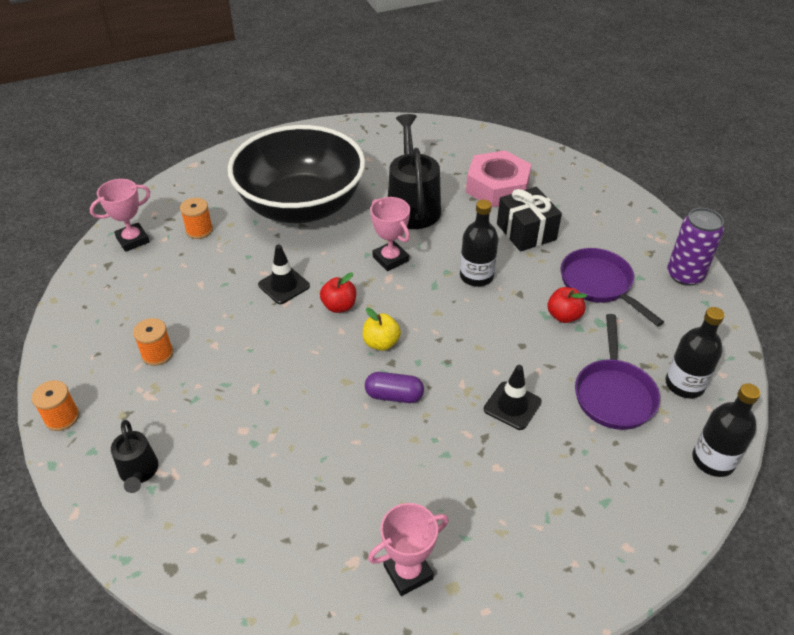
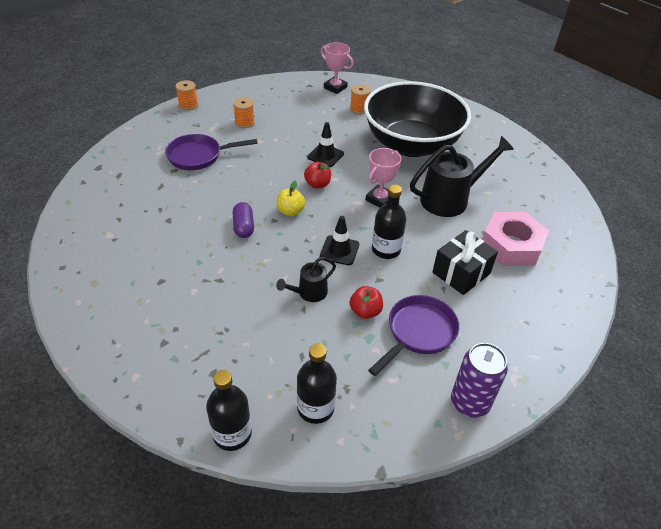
camera: 70 degrees right, 0 degrees up
(139, 472) = (157, 140): black watering can -> black watering can (309, 293)
(408, 572) = (103, 260): pink trophy -> none
(512, 405) = (253, 291): black traffic cone -> black traffic cone (339, 250)
(614, 394) = (286, 355): purple pan -> purple pan (198, 156)

